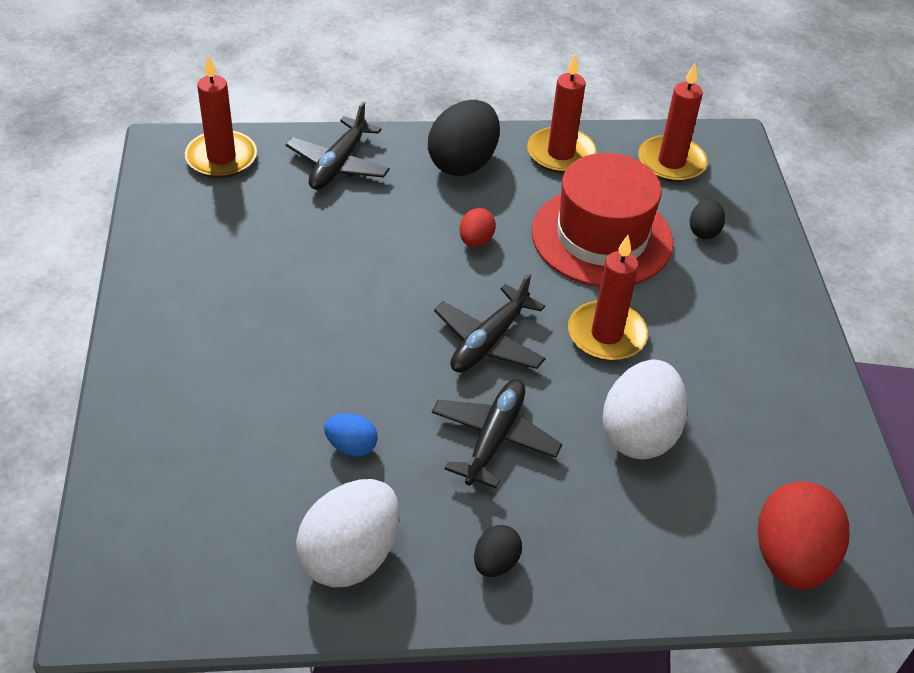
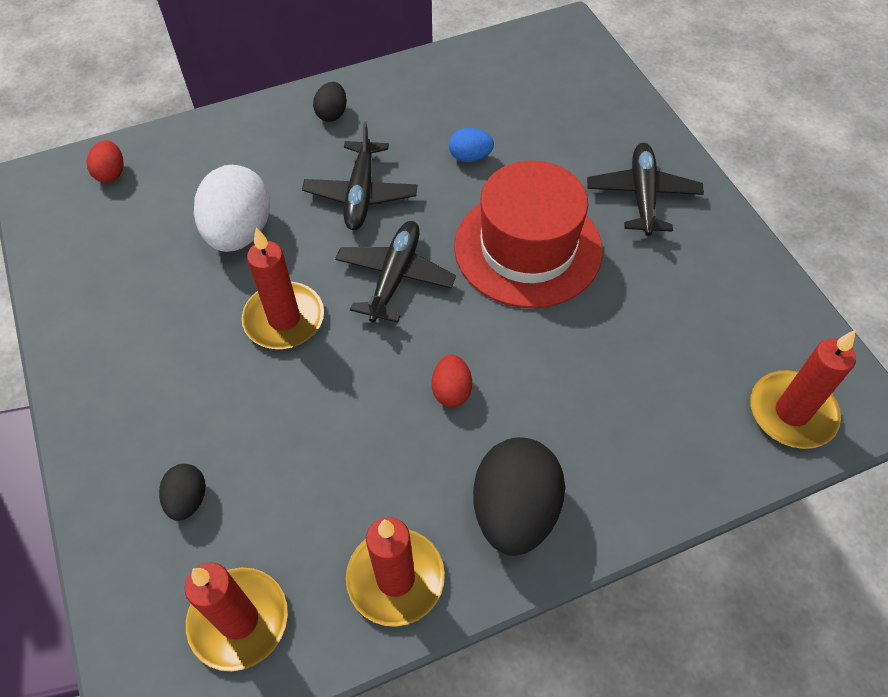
camera: 165 degrees right, 10 degrees up
(338, 164) = (659, 451): black plane -> black plane (642, 195)
(350, 556) = (433, 92): white egg -> none
(602, 237) = (312, 446): red hat -> red hat (528, 248)
(791, 558) = (111, 173): red egg -> red egg, size x0.50

